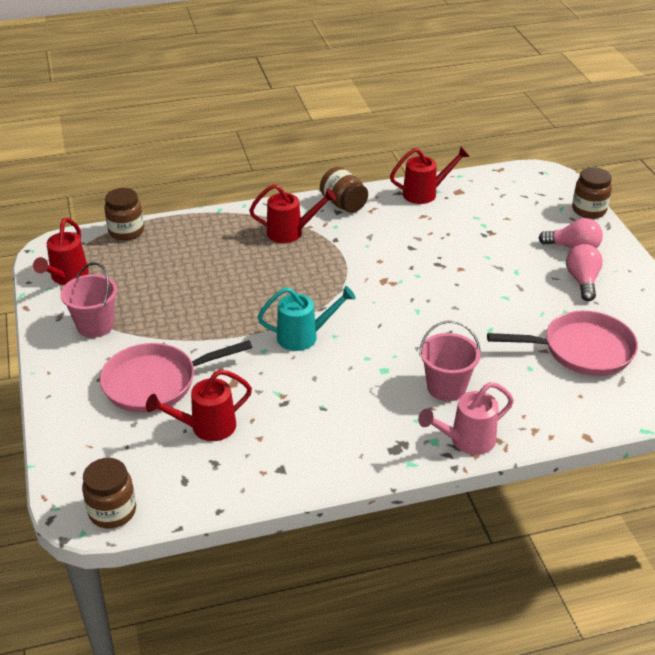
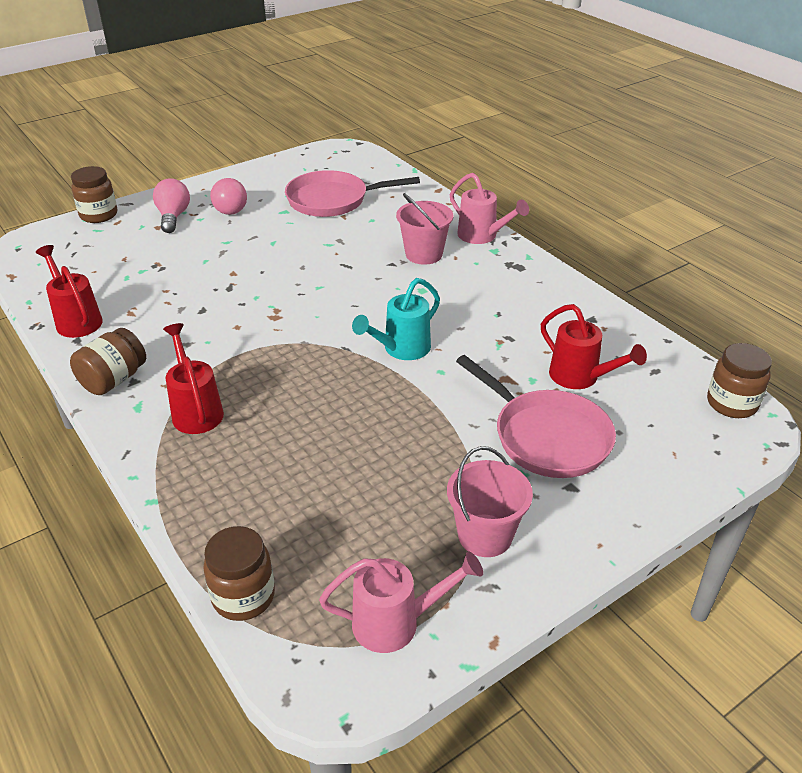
camera: 110 degrees left, 0 degrees up
(67, 277) = (395, 623): red watering can -> pink watering can
(303, 336) = (402, 349): turquoise watering can -> turquoise watering can turned 105 degrees counterclockwise
(581, 350) = (333, 200): pink pan -> pink pan turned 75 degrees counterclockwise
(582, 281) = (229, 208): pink light bulb -> pink light bulb turned 90 degrees counterclockwise

